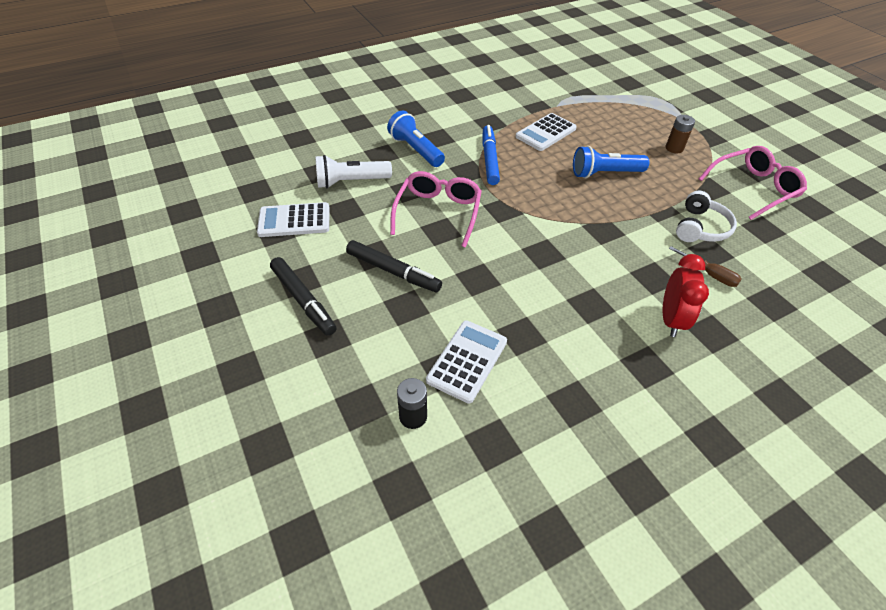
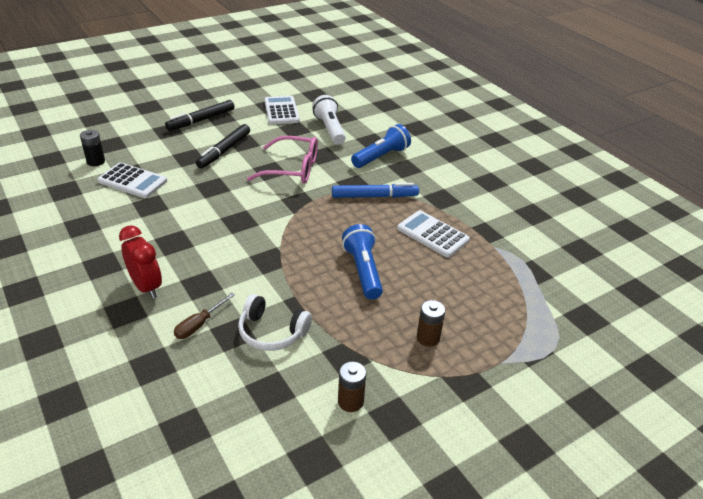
camera: 85 degrees right, 10 degrees down
(671, 320) = (146, 287): red clock -> red clock turned 135 degrees counterclockwise
(753, 188) = (350, 401): pink glasses -> brown battery

